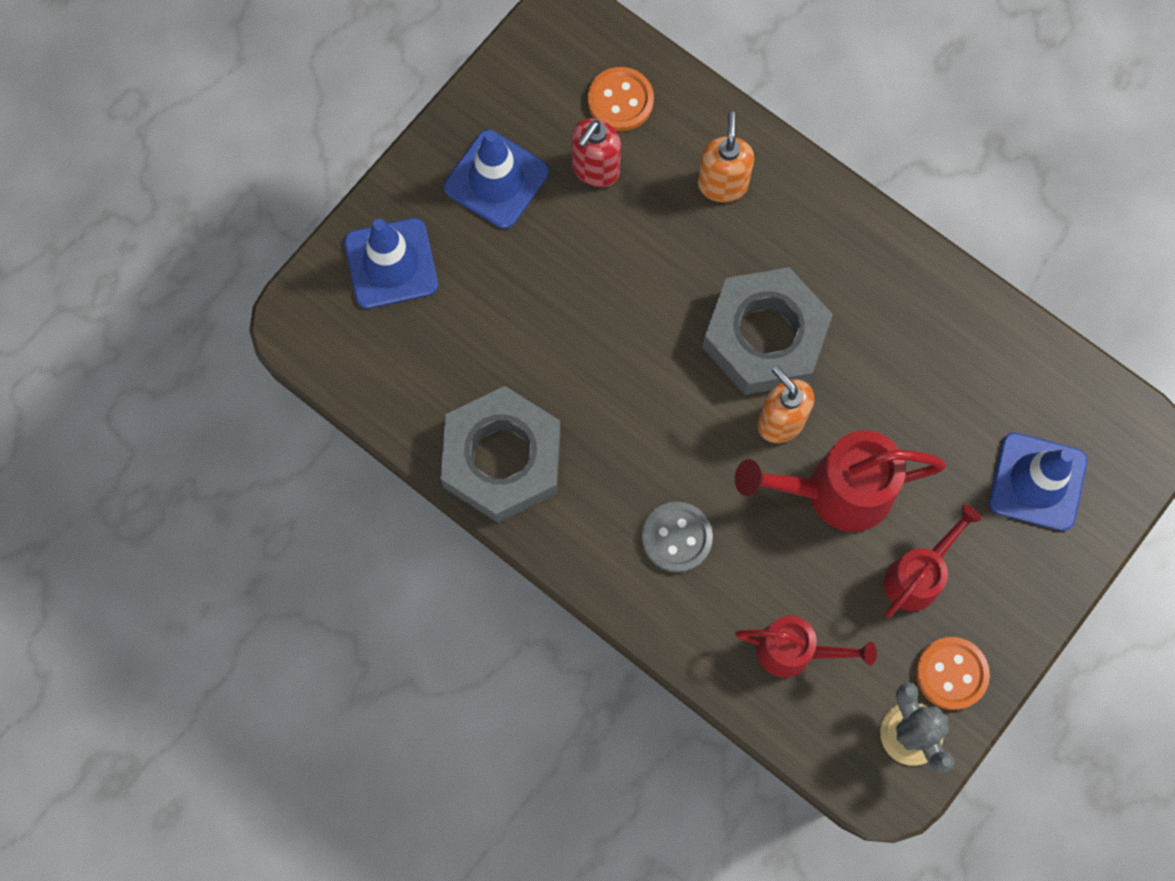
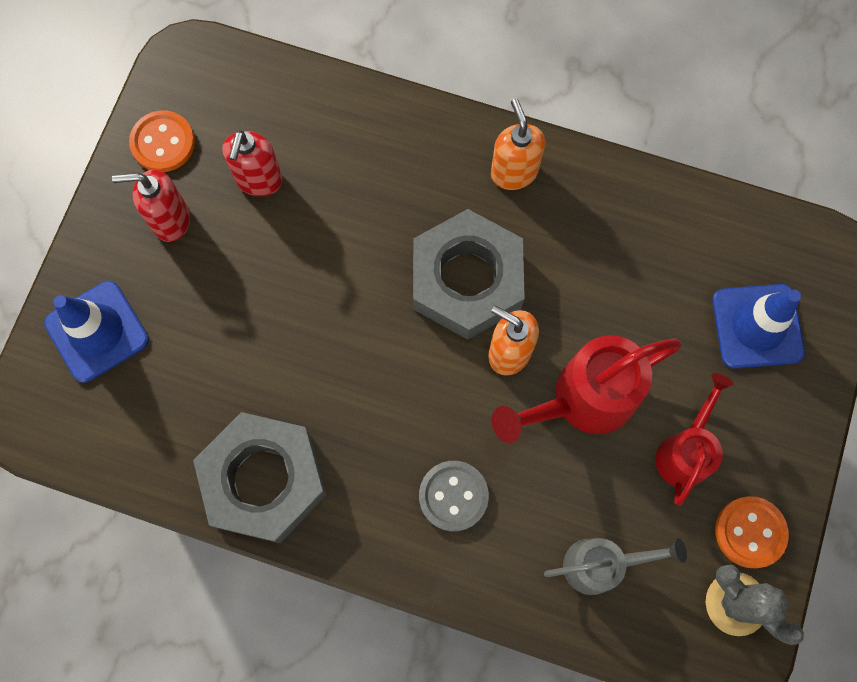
camera: 20 degrees left, 0 degrees up
(496, 180) = (170, 220): blue traffic cone -> red soap dispenser
(620, 100) = (260, 111): orange button -> orange button (163, 143)
(722, 184) = (379, 155): orange soap dispenser -> orange soap dispenser (514, 172)
(794, 651) = (600, 565): red watering can -> grey watering can

